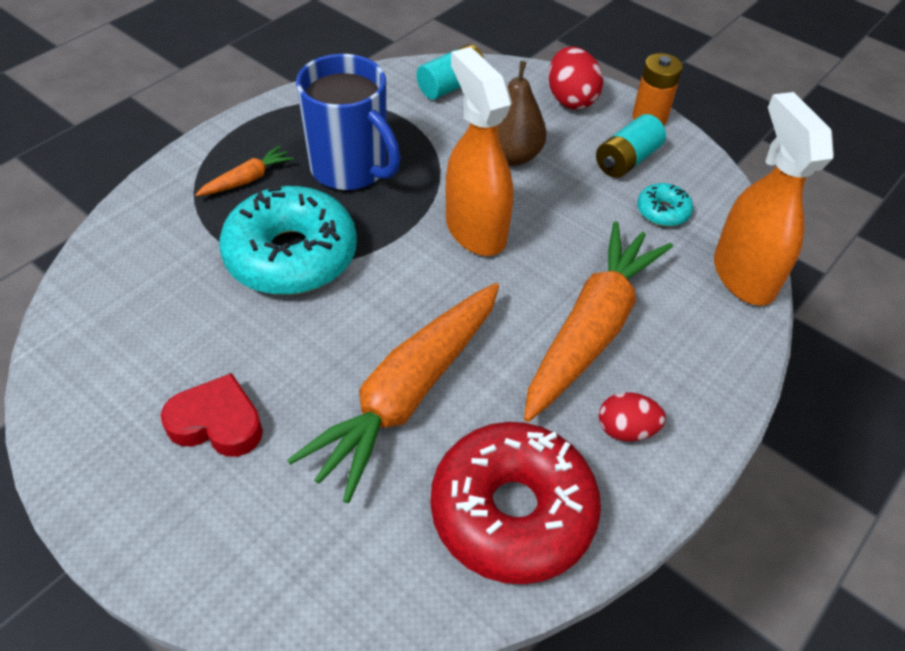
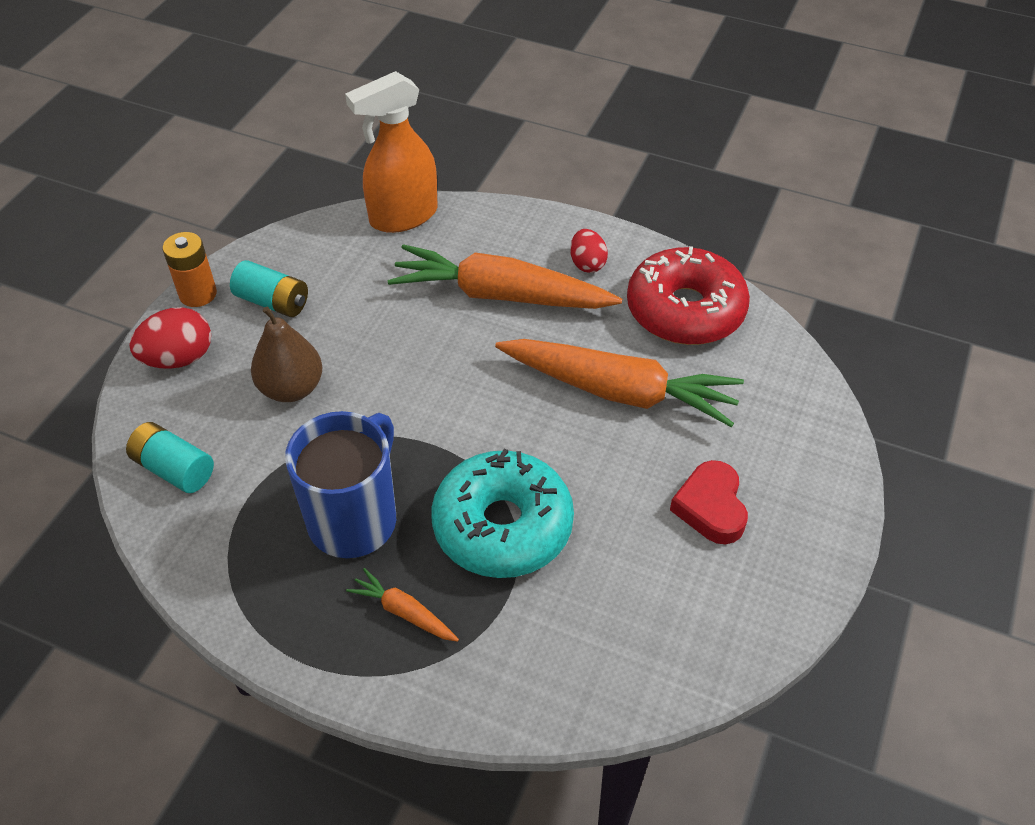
camera: 105 degrees left, 0 degrees up
(475, 230) = (412, 392): orange spray bottle -> none
(662, 211) = (340, 270): turquoise donut -> none

